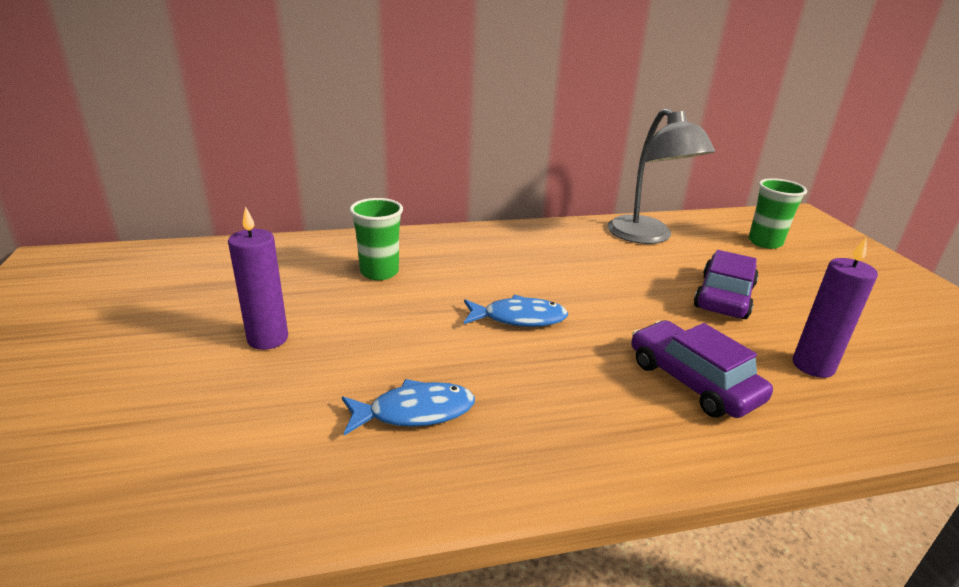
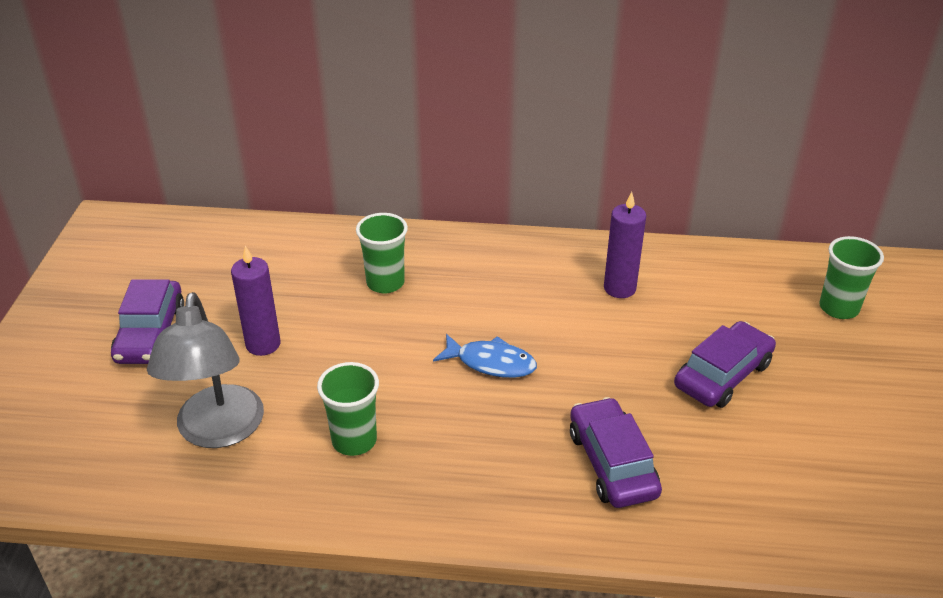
camera: 20 degrees right, 10 degrees up
(122, 349) = (150, 333): none -> purple car
(415, 412) = (354, 440): blue fish -> green cup
(647, 237) = (698, 277): grey lamp -> grey lamp (218, 431)
(813, 366) = (747, 473): purple candle -> purple candle (619, 288)

